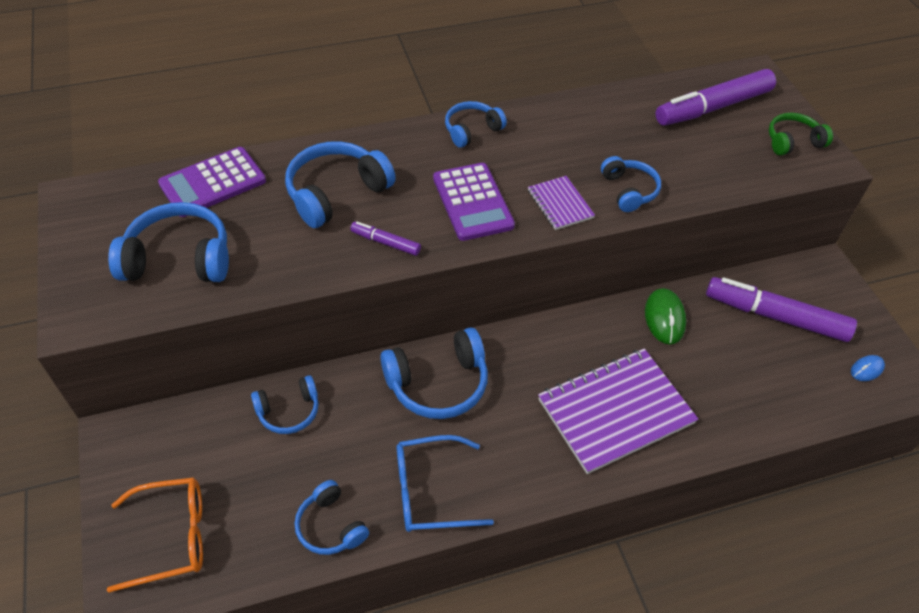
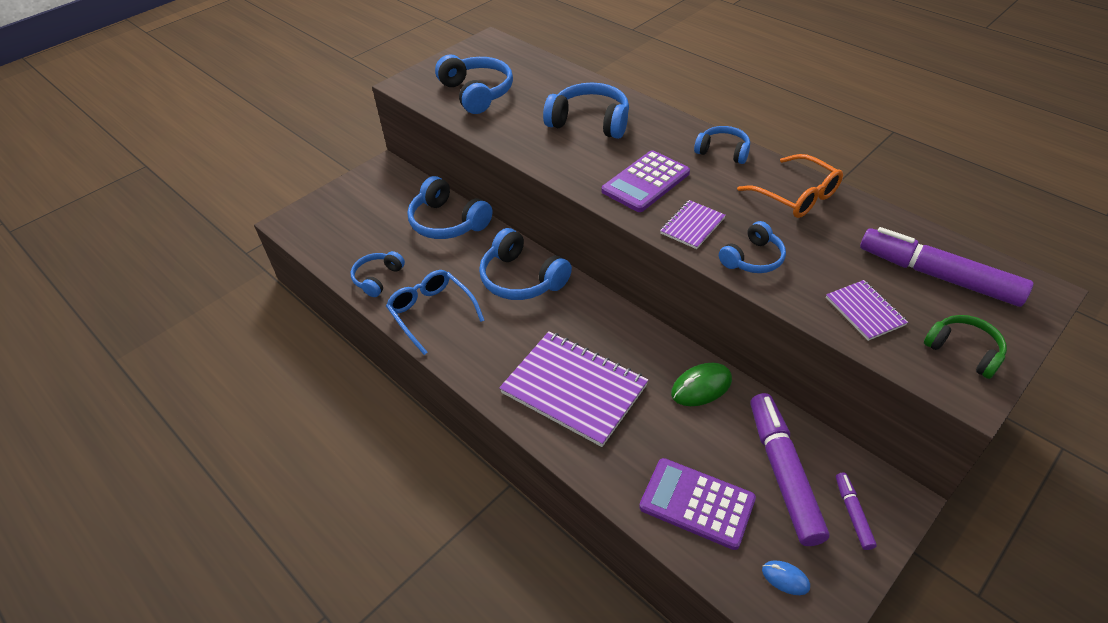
camera: 65 degrees right, 5 degrees down
(171, 537) = (334, 219): orange glasses -> orange glasses (796, 195)
(213, 182) = (549, 75): purple calculator -> purple calculator (697, 503)
(289, 411) = (448, 222): blue headphones -> blue headphones, size x1.64
(385, 242) = (565, 160): purple marker -> purple marker (853, 513)
(727, 164) = (865, 311): none -> purple notebook

